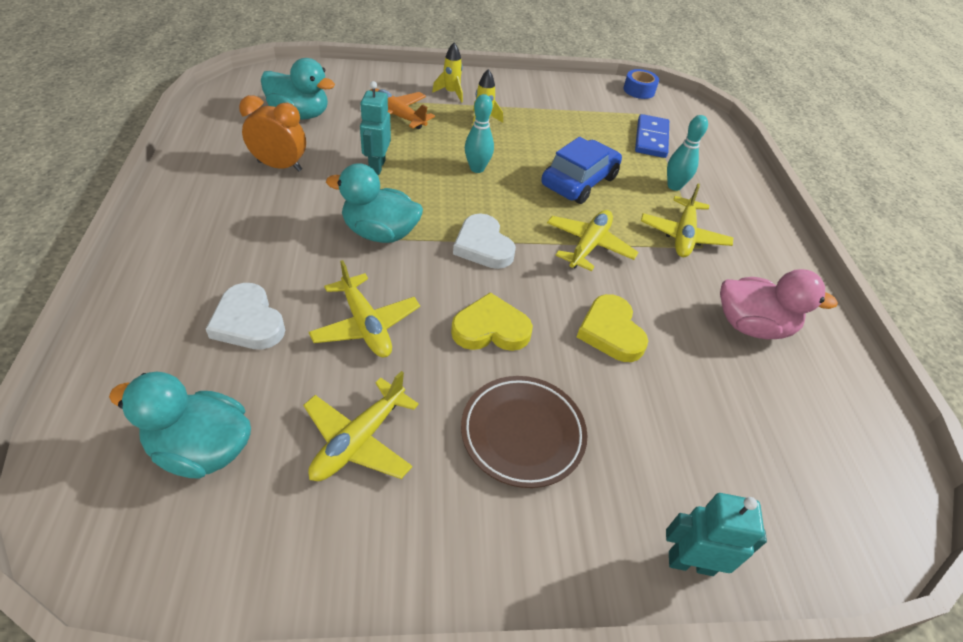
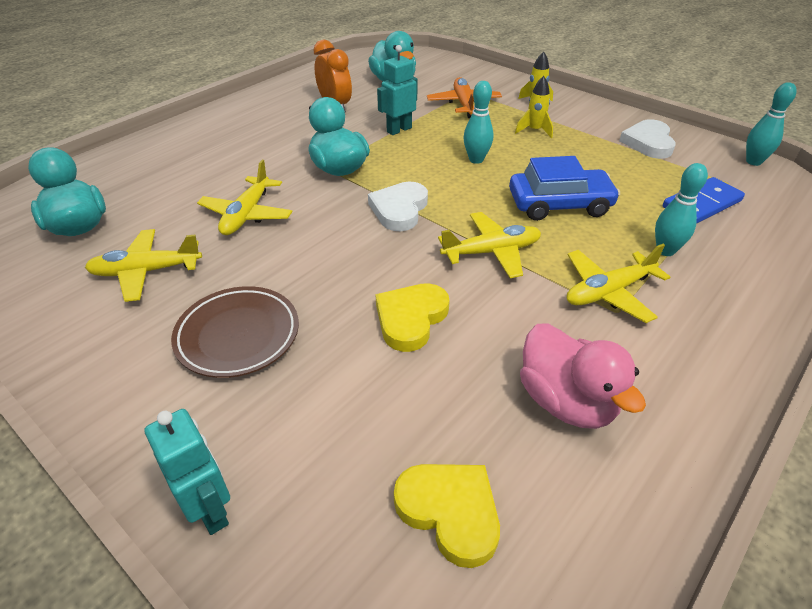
camera: 50 degrees right, 5 degrees down
(248, 322) = (191, 179): white heart -> white heart (648, 143)
(490, 329) = (320, 262): yellow heart -> yellow heart (450, 512)
(639, 90) = (753, 162): blue tape -> turquoise bowling pin

